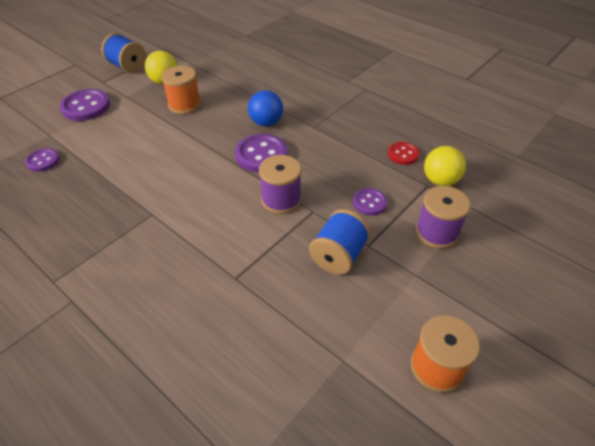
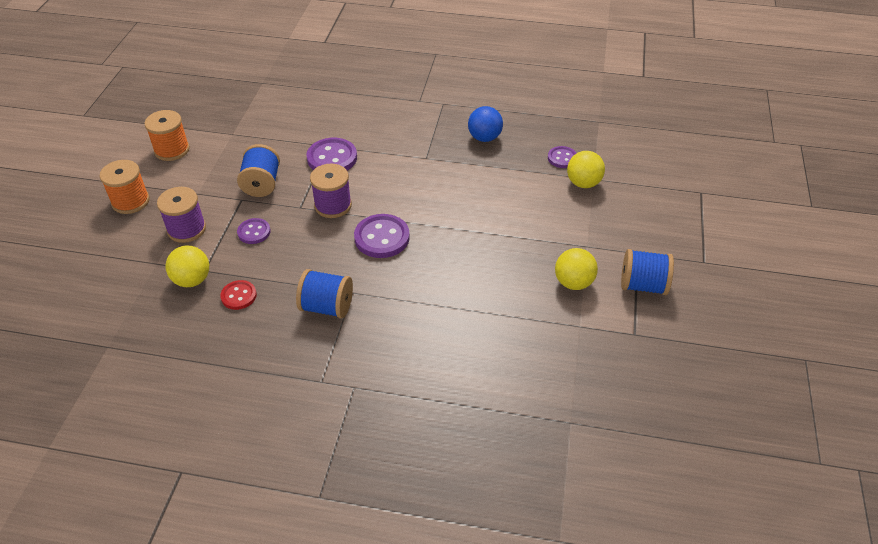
camera: 150 degrees right, 0 degrees up
(62, 134) = (583, 183): none -> yellow ball
(86, 107) = (606, 217): purple button -> purple button (332, 158)
(184, 105) = (513, 261): orange spool -> orange spool (130, 201)
(266, 123) = (406, 275): blue ball -> blue ball (484, 138)
(338, 124) = (327, 307): none -> blue spool

